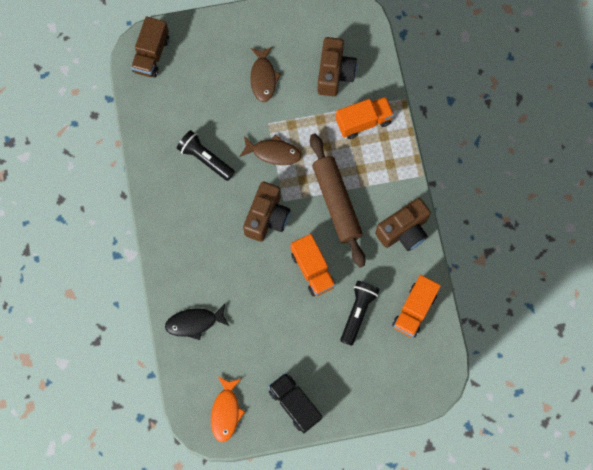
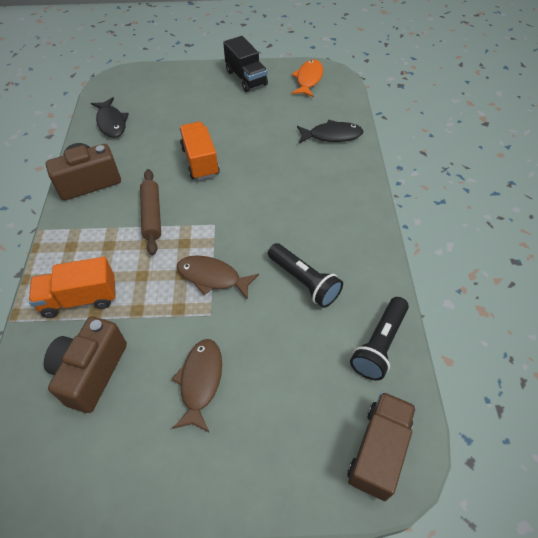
camera: 170 degrees left, 20 degrees down
(267, 217) = (237, 211): brown camera -> none
(336, 202) = (152, 215): brown rolling pin -> brown rolling pin, size x0.64
(358, 312) = (166, 126): black flashlight -> black flashlight (379, 344)
(414, 310) = (111, 123): orange truck -> black fish

